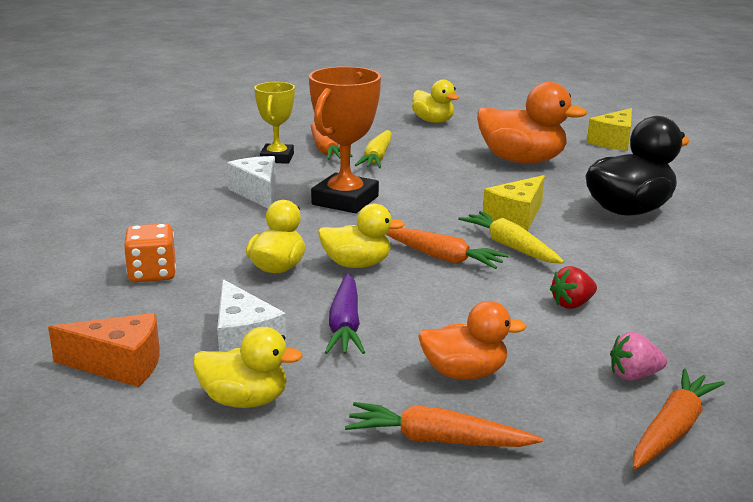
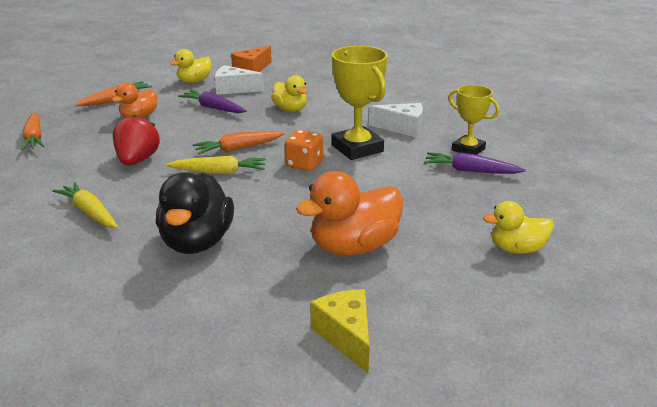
camera: 125 degrees right, 5 degrees up
(152, 273) = (323, 86): orange dice -> orange dice (304, 164)
(325, 150) = (470, 171): orange carrot -> purple carrot
(345, 200) = (357, 148): orange trophy -> yellow trophy
(357, 264) = (265, 126): yellow duck -> none
(377, 158) = (431, 185): yellow carrot -> yellow carrot (89, 212)
(516, 217) = (253, 192): yellow cheese -> none
(572, 304) = (137, 160): red strawberry -> red strawberry, size x1.73
(634, 375) = (69, 147): pink strawberry -> none

